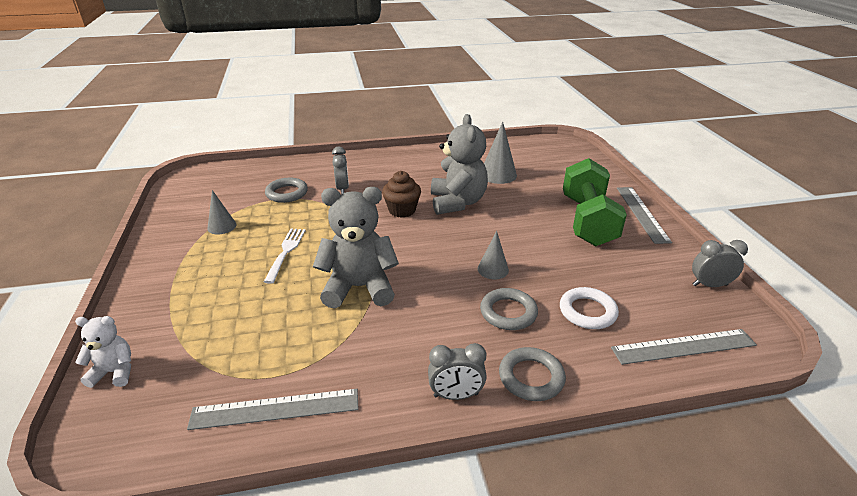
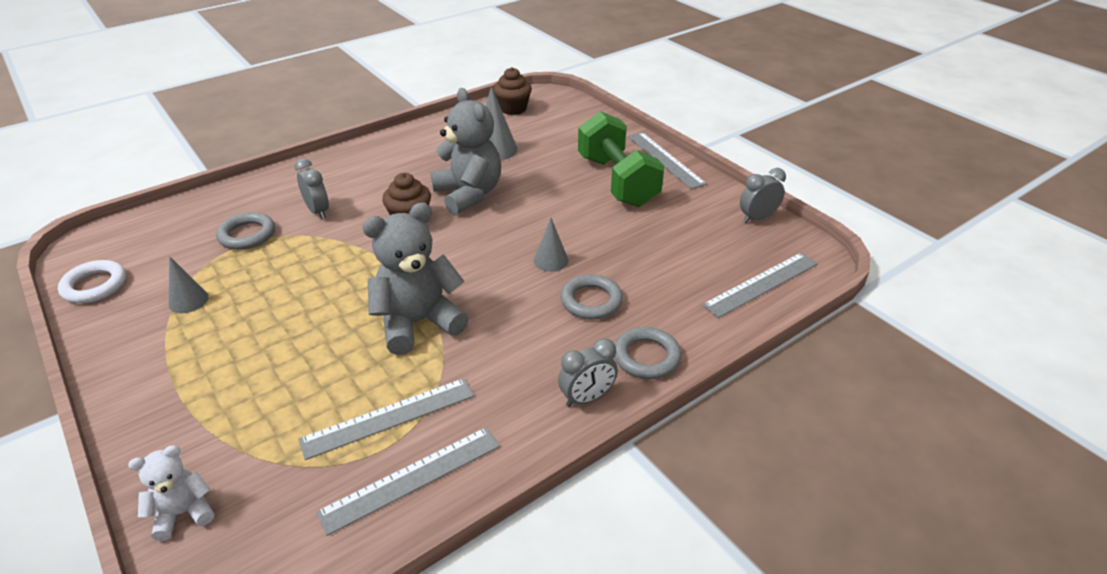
camera: 25 degrees left, 5 degrees up
(286, 252) = (300, 309): white fork -> none
(291, 353) = (389, 417): none -> grey ruler
(530, 148) = (513, 109): none -> brown cupcake
(587, 312) = (664, 277): white ring -> white ring (94, 286)

